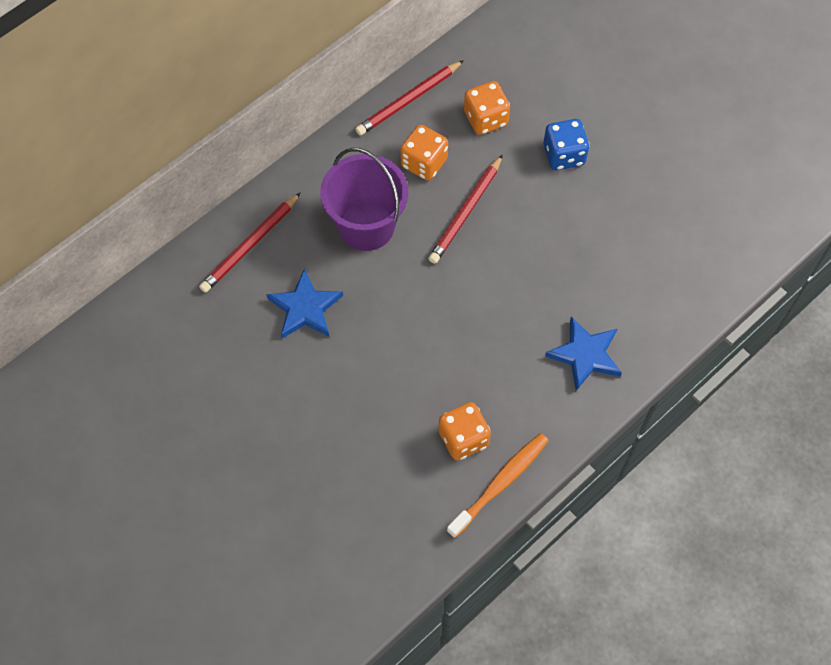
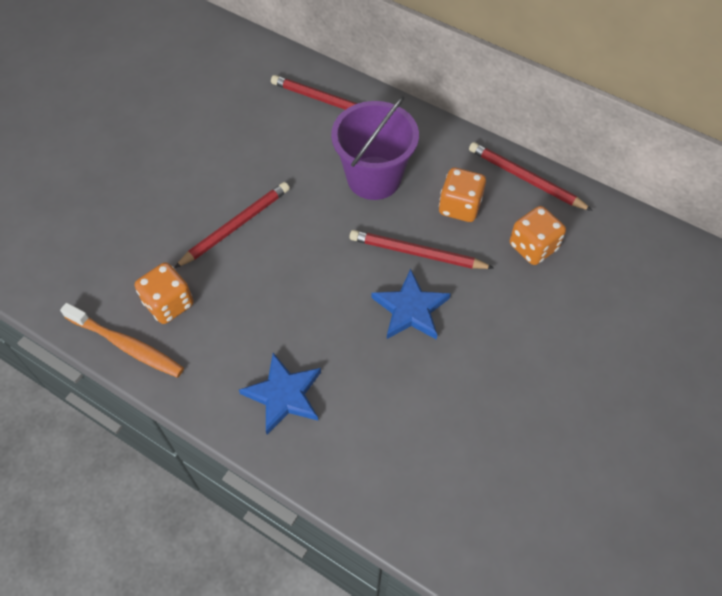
camera: 75 degrees right, 5 degrees down
(305, 308) = (276, 153): blue star -> blue star (410, 309)
(388, 363) = (235, 226): none -> red pencil
(564, 155) = (519, 327): blue dice -> none

